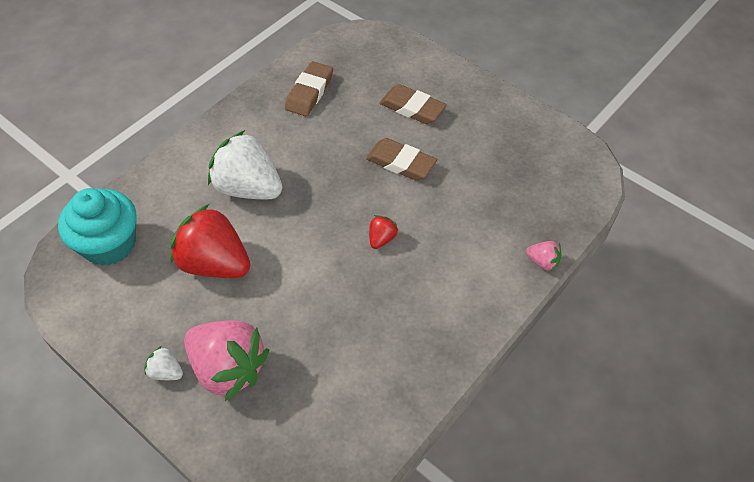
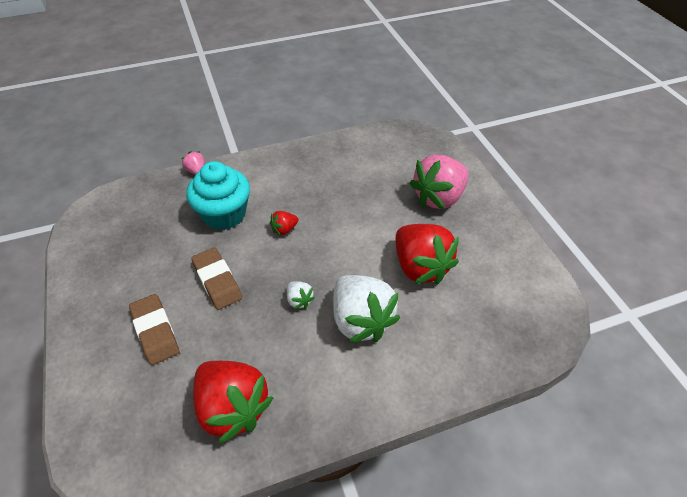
camera: 150 degrees left, 5 degrees down
(109, 244) = (506, 324): turquoise cupcake -> turquoise cupcake (224, 214)
(166, 372) = (481, 212): white strawberry -> white strawberry (299, 300)
(228, 368) = (439, 198): pink strawberry -> pink strawberry turned 105 degrees counterclockwise
(309, 92) = (232, 408): brown eraser -> red strawberry

